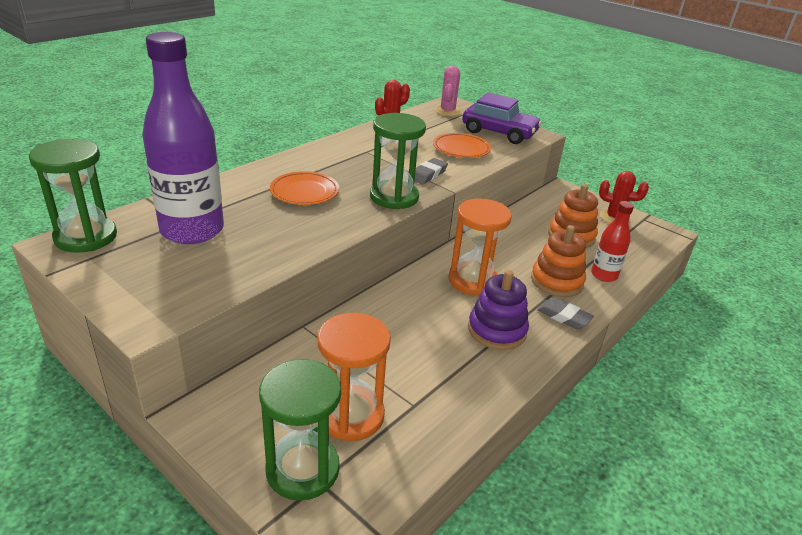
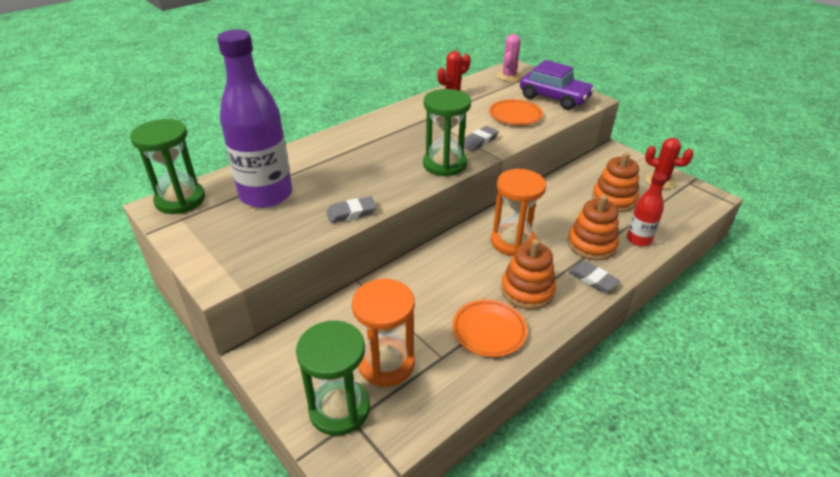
camera: 10 degrees right, 5 degrees up
(297, 248) = (351, 213): none -> grey eraser
(304, 192) = (366, 159): orange plate -> orange plate (489, 330)
(497, 330) = (527, 290): purple stacking toy -> orange stacking toy

